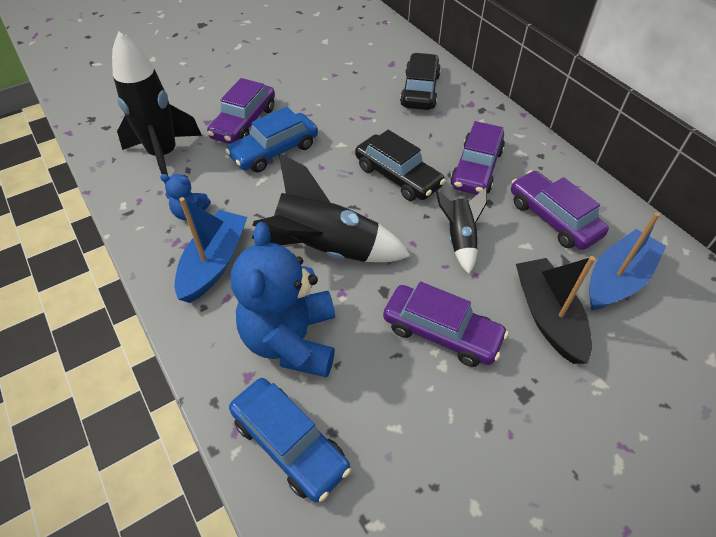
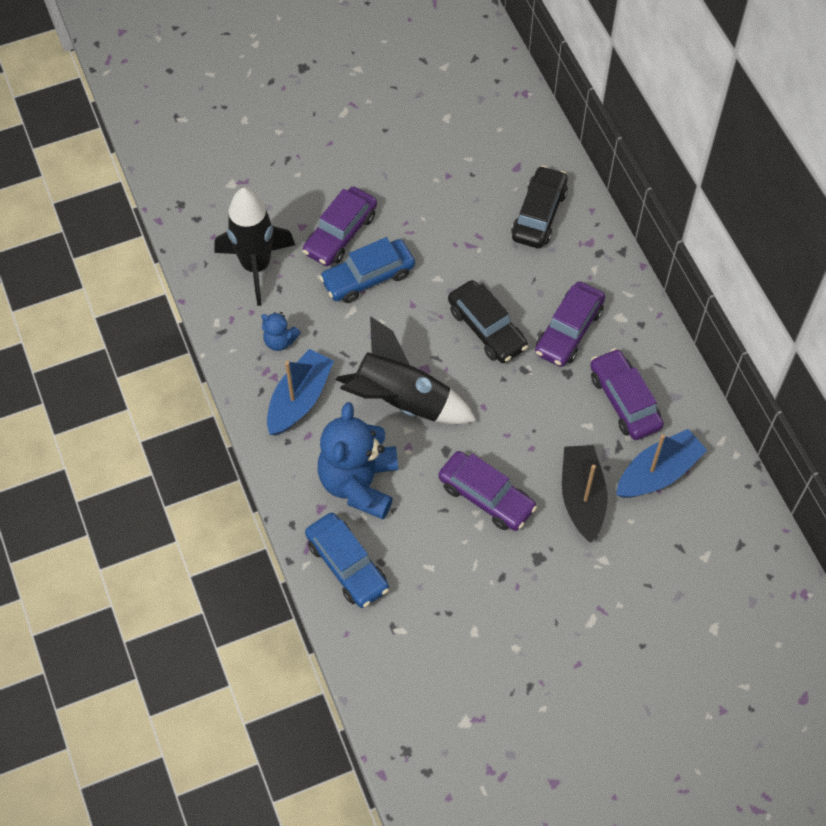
camera: 10 degrees right, 10 degrees up
(460, 239) = (528, 409): black rocket -> none

